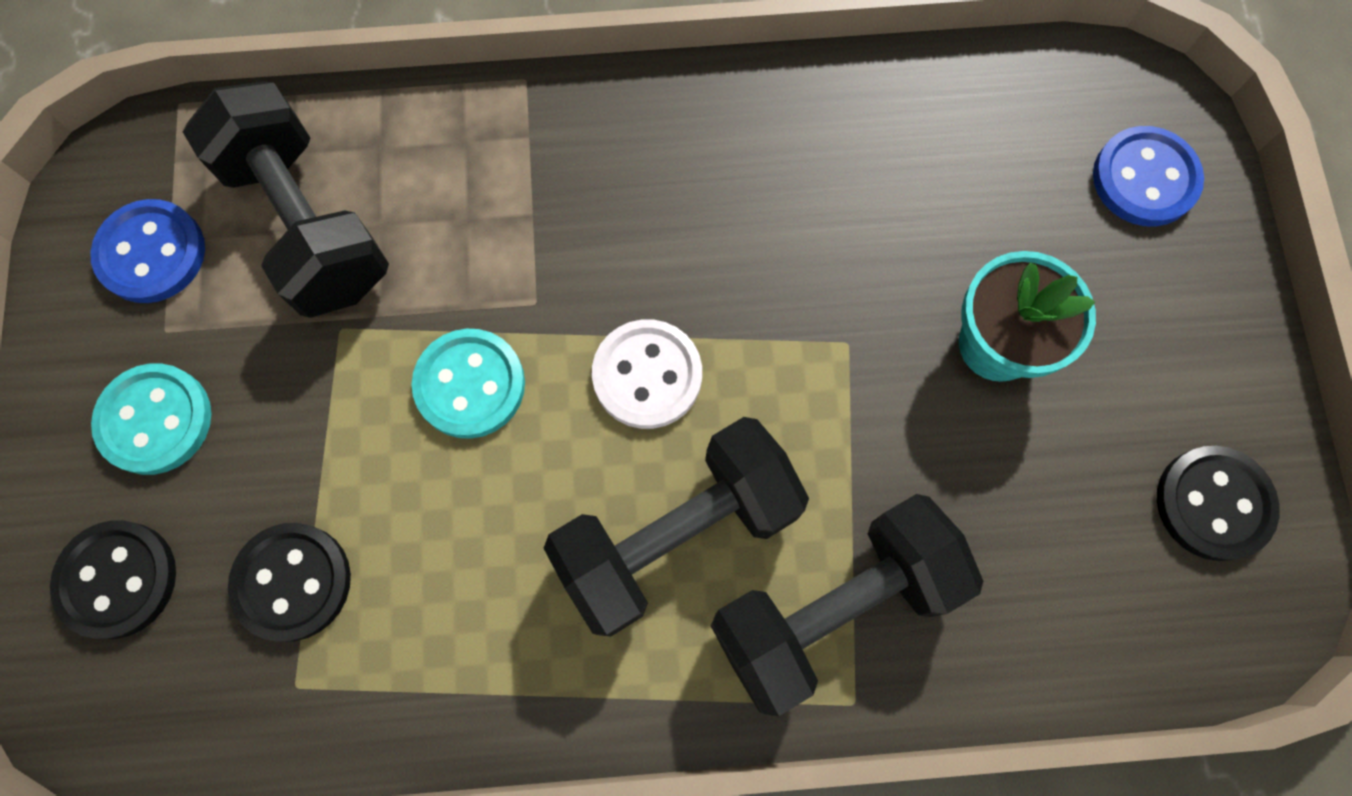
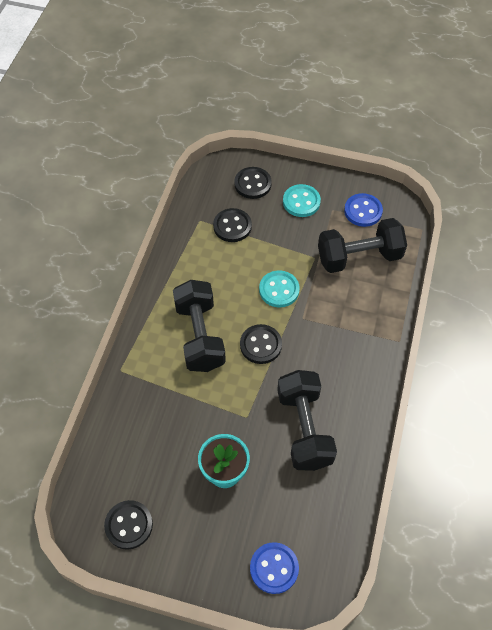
camera: 110 degrees right, 15 degrees down
(647, 375) = (260, 345): white button -> black button
(834, 607) = (153, 376): black dumbbell -> black dumbbell (304, 429)

